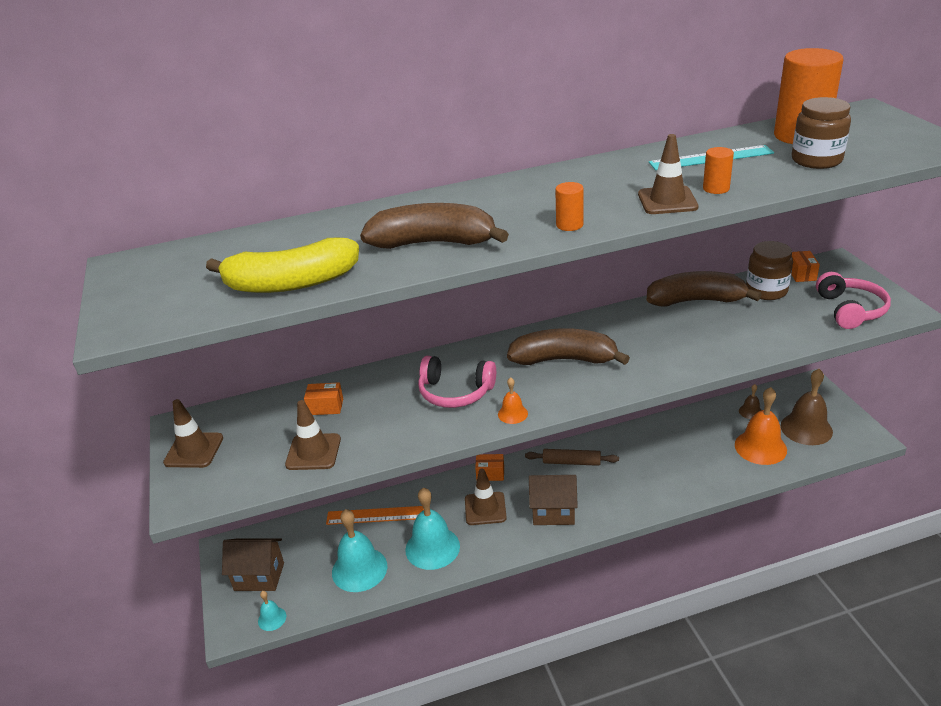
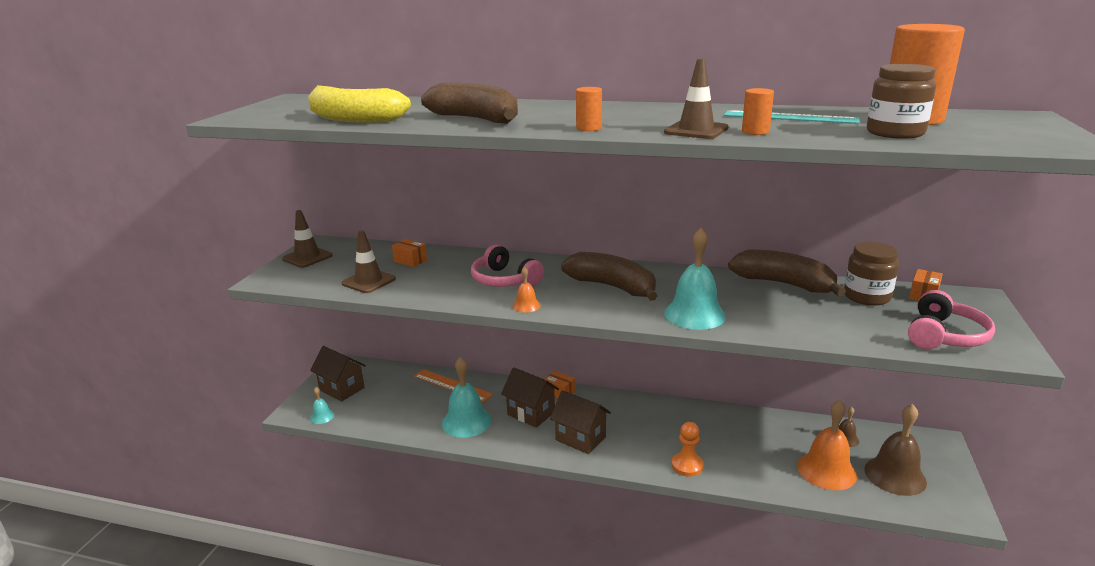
camera: 30 degrees right, 10 degrees down
(359, 569) = (405, 412): turquoise bell -> turquoise bell (694, 314)
(485, 508) = (531, 413): brown traffic cone -> brown house
(571, 462) = (633, 410): brown rolling pin -> none
(660, 494) = (687, 465): none -> orange pawn

